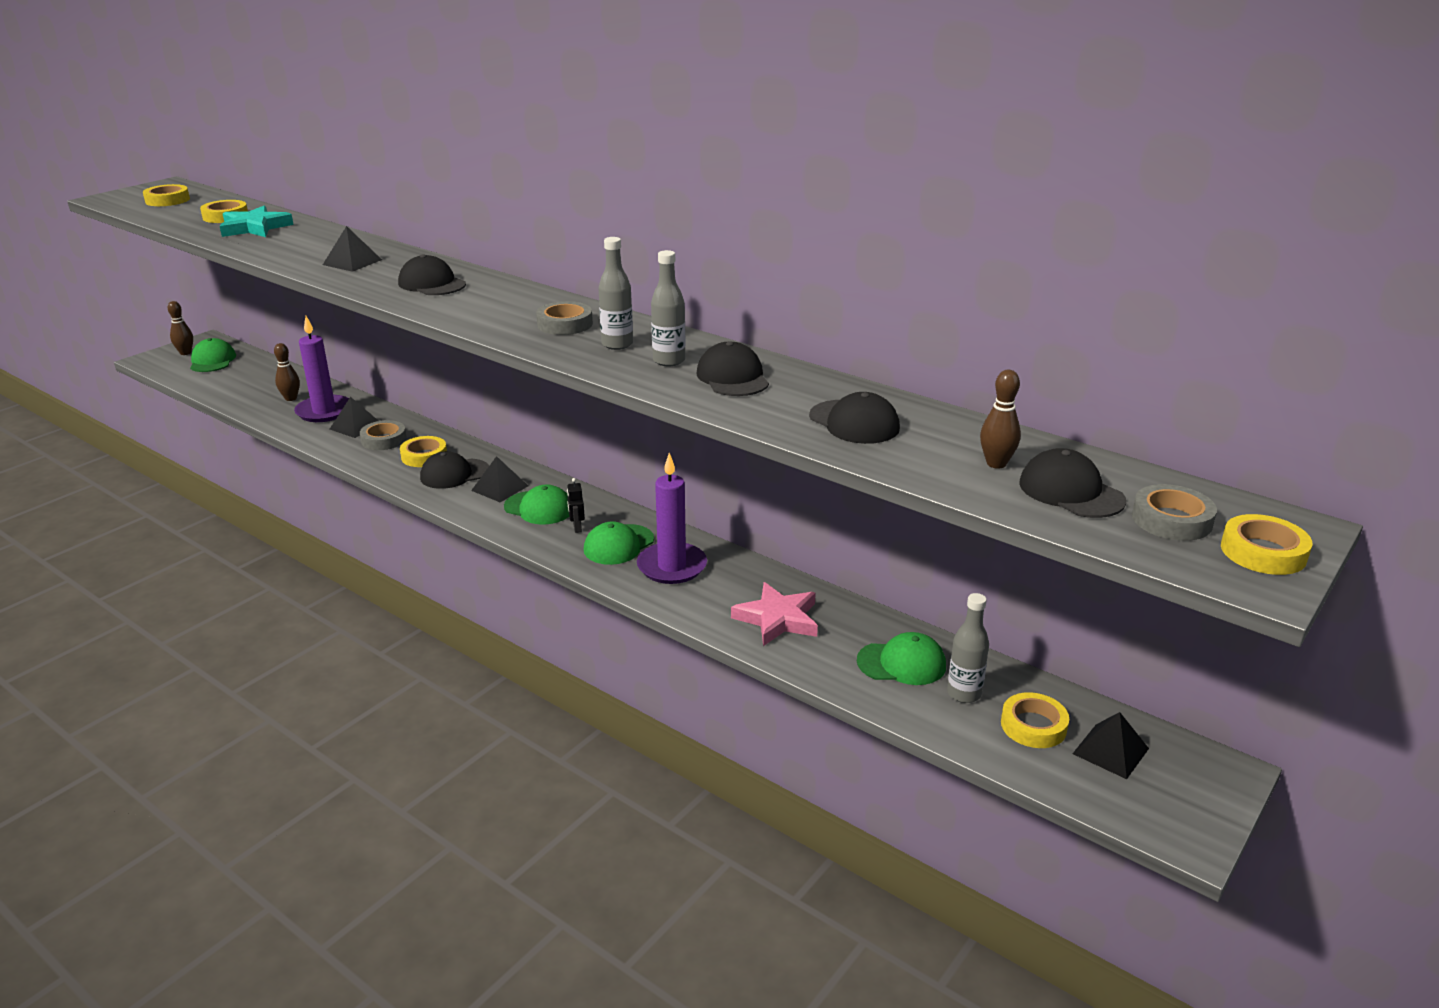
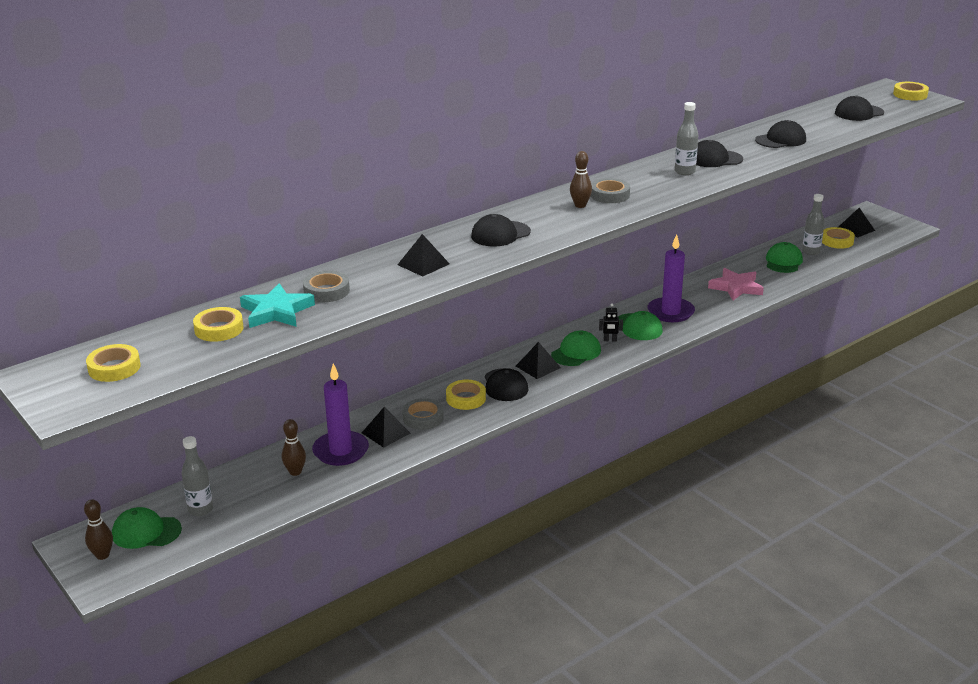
camera: 75 degrees left, 0 degrees up
(617, 344) = (652, 183): grey bottle -> grey bottle (200, 509)
(996, 464) = (830, 120): brown bowling pin -> brown bowling pin (580, 205)
(1171, 520) = (884, 102): grey tape -> grey tape (326, 291)

